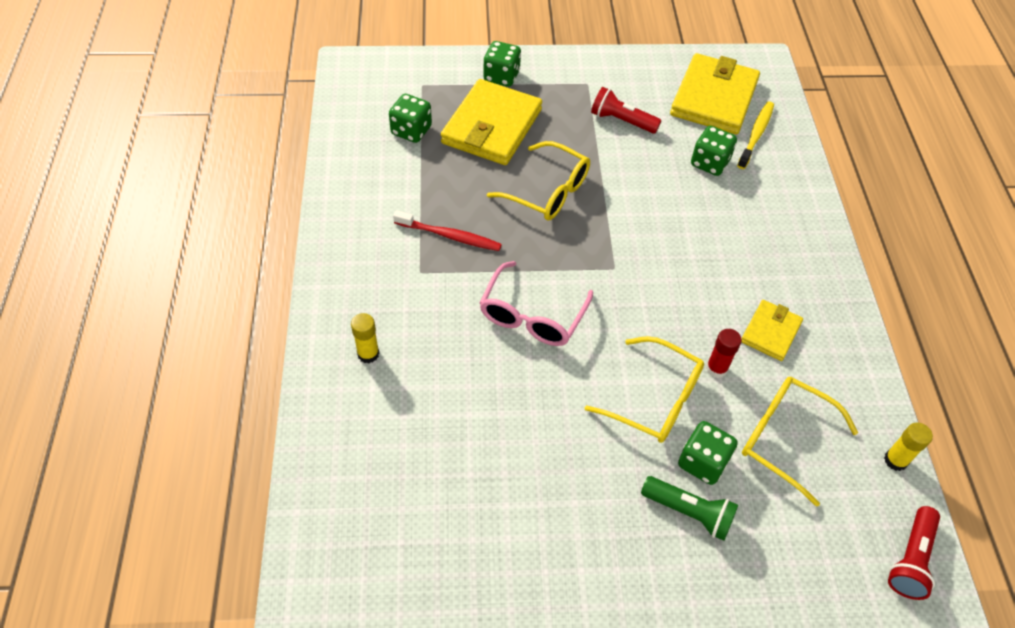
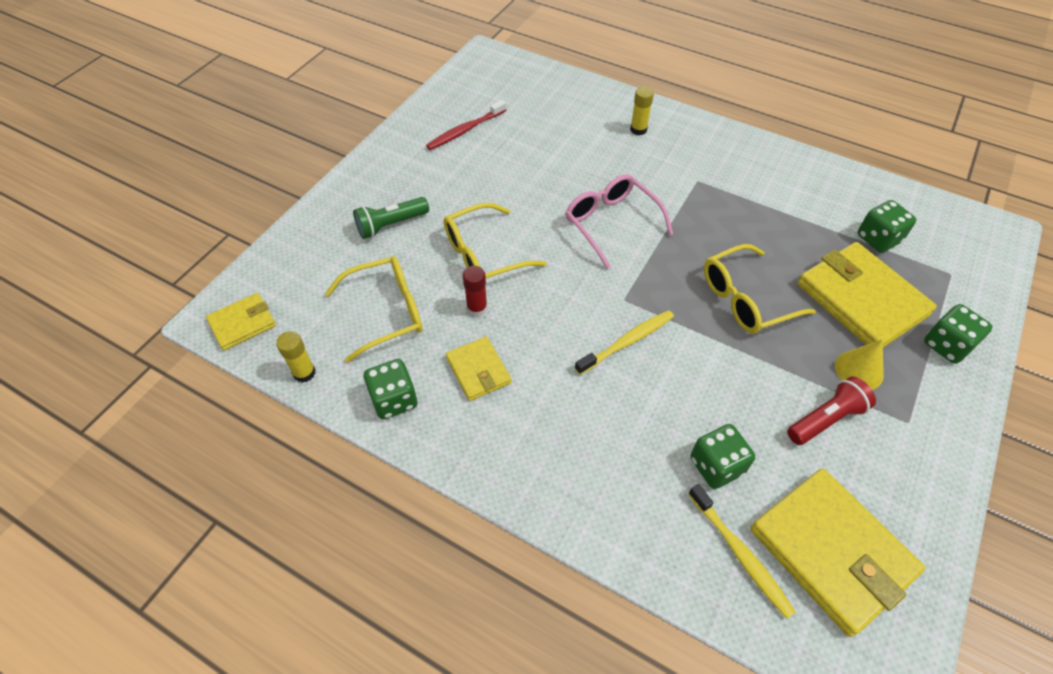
camera: 125 degrees right, 0 degrees up
(449, 236) = (726, 211): red toothbrush -> red toothbrush (465, 130)
(564, 114) = (859, 370): none -> yellow cone
(656, 248) = (627, 342): none -> yellow toothbrush
(702, 462) = (415, 252): green dice -> green dice (394, 400)
(910, 559) = (242, 323): red flashlight -> yellow wallet

